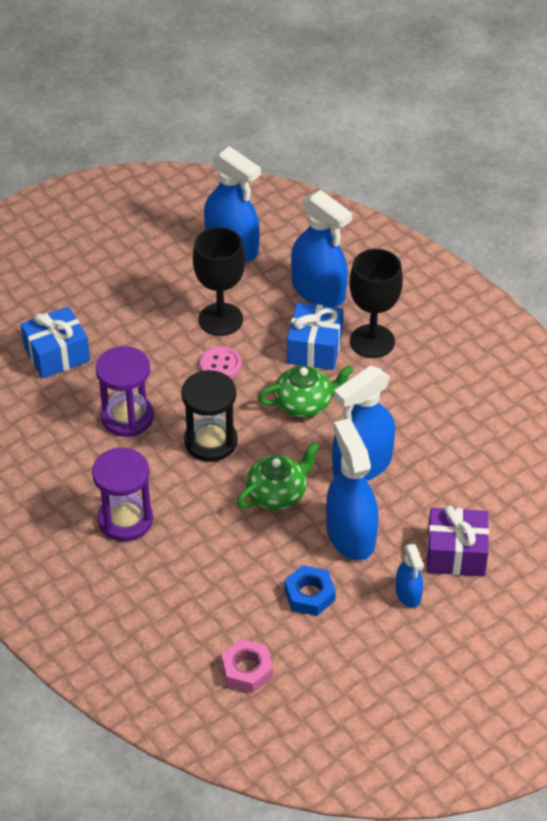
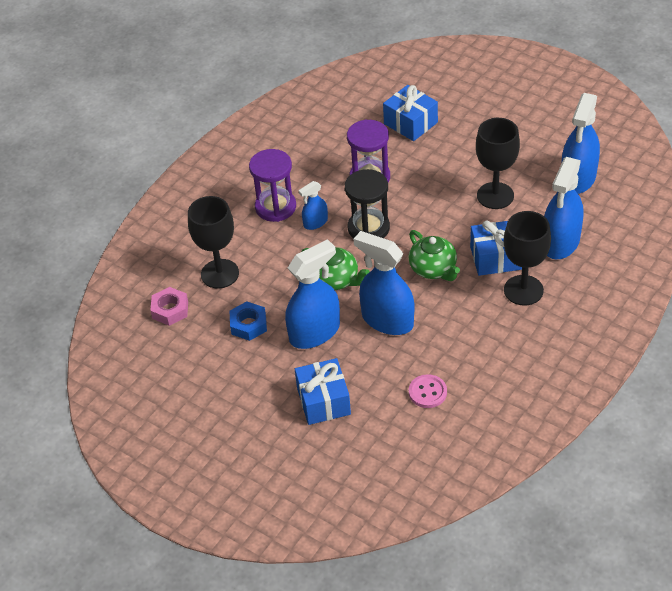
camera: 75 degrees right, 0 degrees up
(211, 604) = (220, 274): none -> black goblet
(220, 365) = (448, 210): pink button -> pink button (427, 392)
(408, 594) = (272, 382): blue spray bottle -> blue spray bottle (315, 222)
(456, 553) = (323, 401): purple gift -> blue gift

